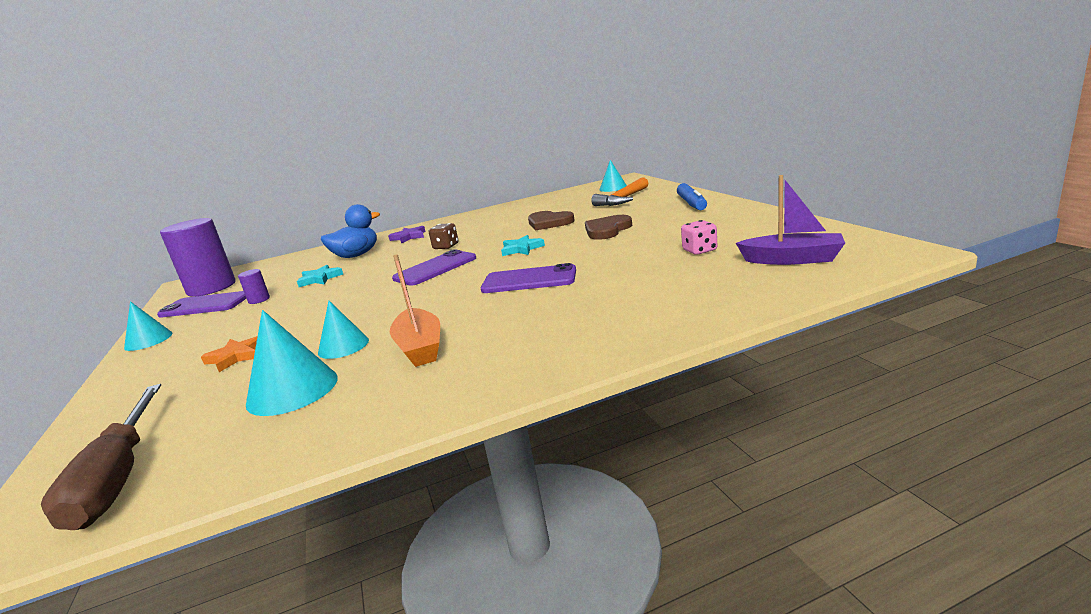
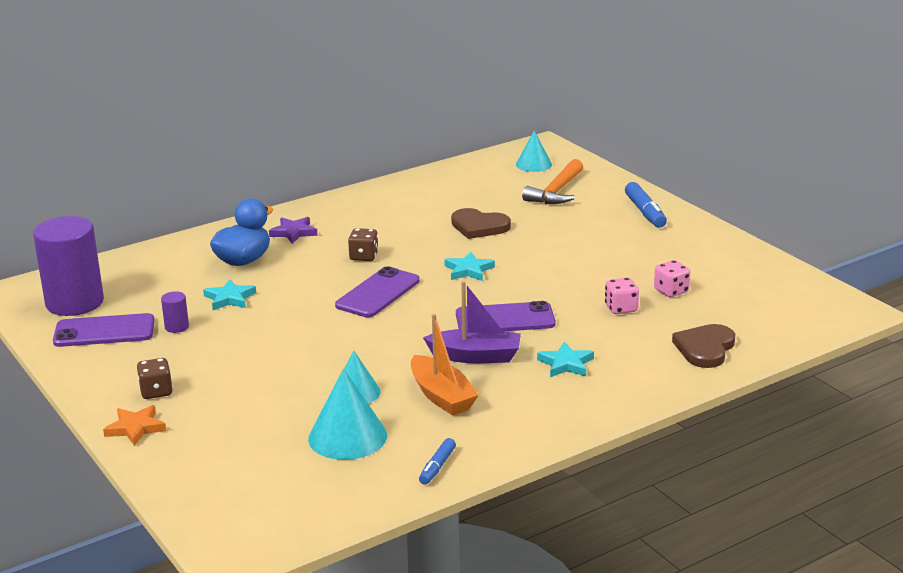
camera: 15 degrees left, 5 degrees up
(118, 478) = (264, 509): brown screwdriver -> none
(148, 340) = (91, 378): turquoise cone -> none
(181, 349) = (156, 391): none -> brown dice
(236, 356) = (240, 401): orange star -> orange star (135, 428)
(351, 426) = (437, 467): none -> blue marker
(566, 314) = (566, 364): none -> turquoise star
(607, 230) = (559, 248): brown heart -> brown heart (705, 348)
(644, 266) = (621, 308): none -> pink dice
(792, 259) = (760, 311): purple boat -> purple boat (476, 356)

